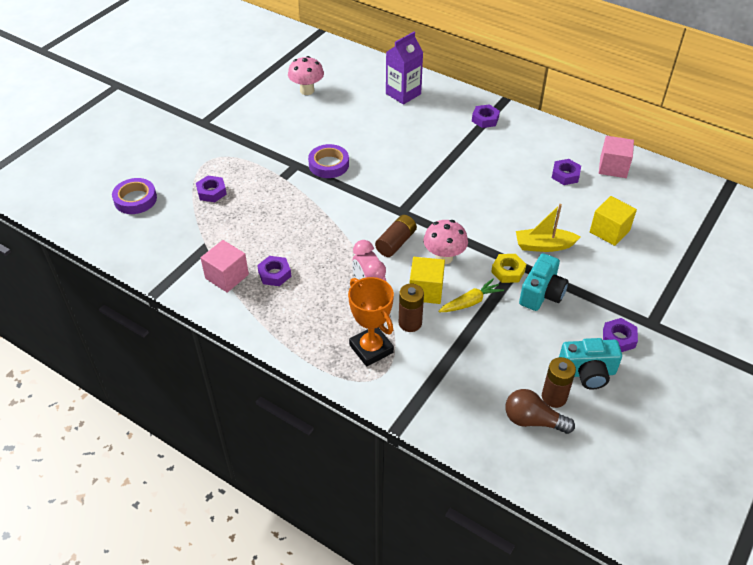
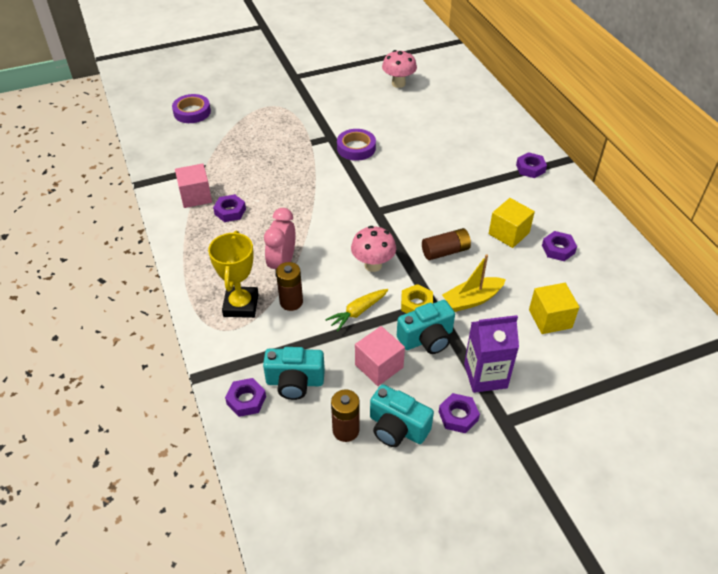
camera: 35 degrees right, 0 degrees up
(211, 192) = (248, 130): purple nut -> purple nut (246, 400)
(371, 349) = (241, 305): orange trophy -> yellow trophy
(396, 243) = (346, 233): brown battery -> brown battery (445, 251)
(403, 94) = (477, 117): purple carton -> purple carton (485, 376)
(426, 290) = (330, 283): yellow cube -> yellow cube (508, 233)
(470, 302) = (357, 312): yellow carrot -> yellow carrot turned 135 degrees clockwise
(479, 384) = (295, 382): none -> turquoise camera
(533, 421) = (307, 438): brown light bulb -> none
(544, 246) = (472, 300): yellow boat -> yellow boat turned 60 degrees counterclockwise
(613, 167) = (615, 264): pink cube -> pink cube (379, 366)

